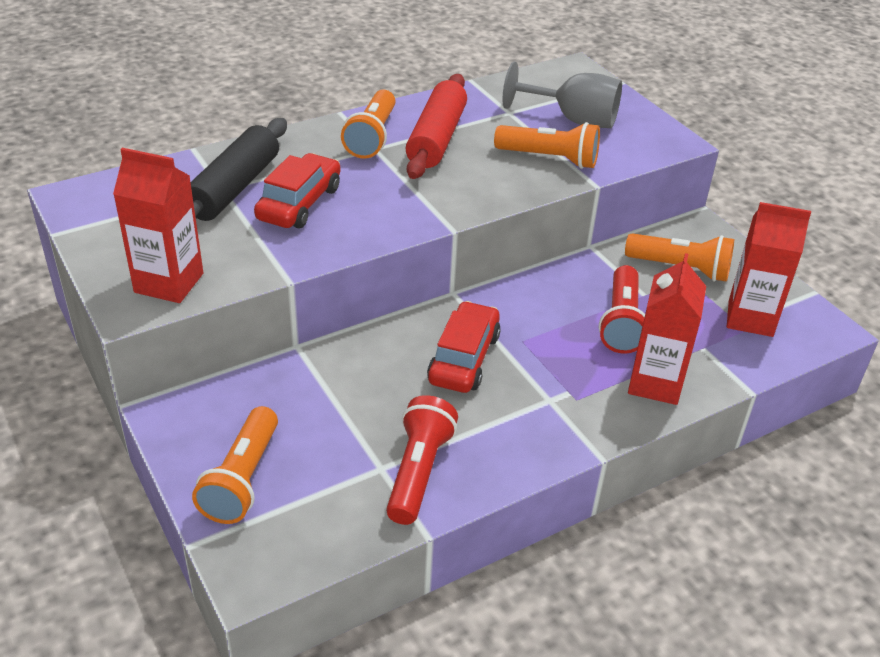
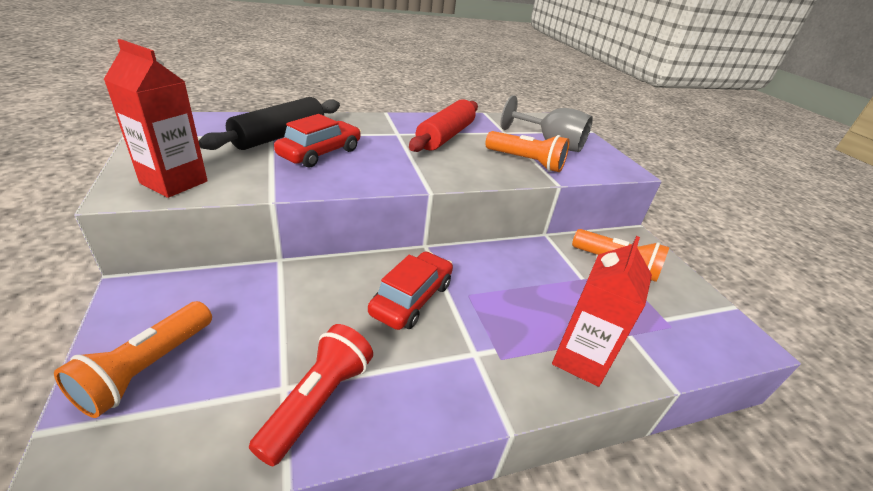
camera: 10 degrees right, 5 degrees down
(372, 137) = (399, 127): orange flashlight -> none
(621, 322) = (559, 297): red flashlight -> none
(750, 318) = (676, 317): red carton -> none

